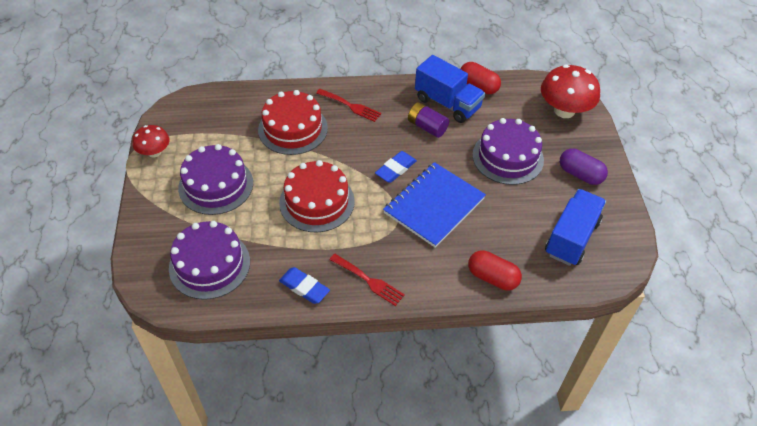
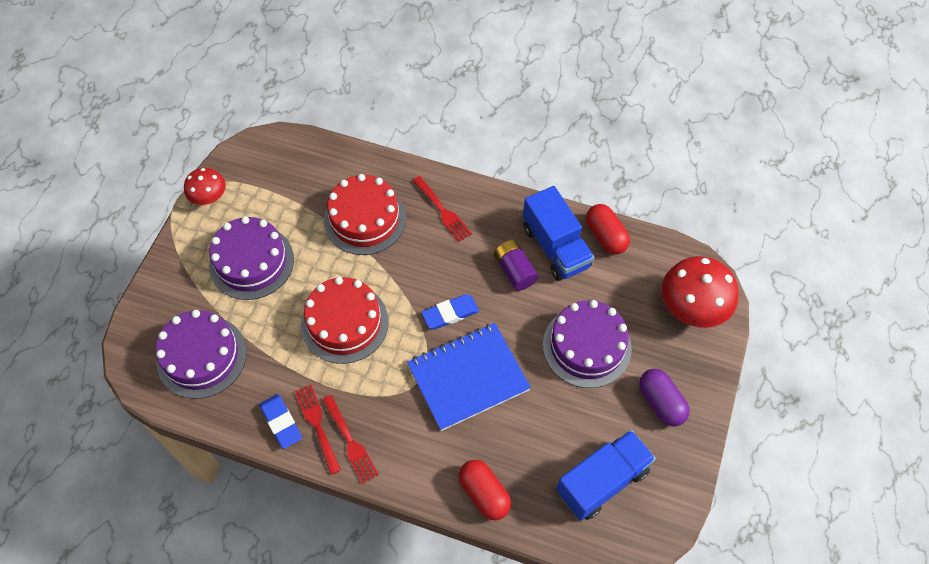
camera: 25 degrees right, 10 degrees up
(335, 278) = (317, 425): none -> red fork

